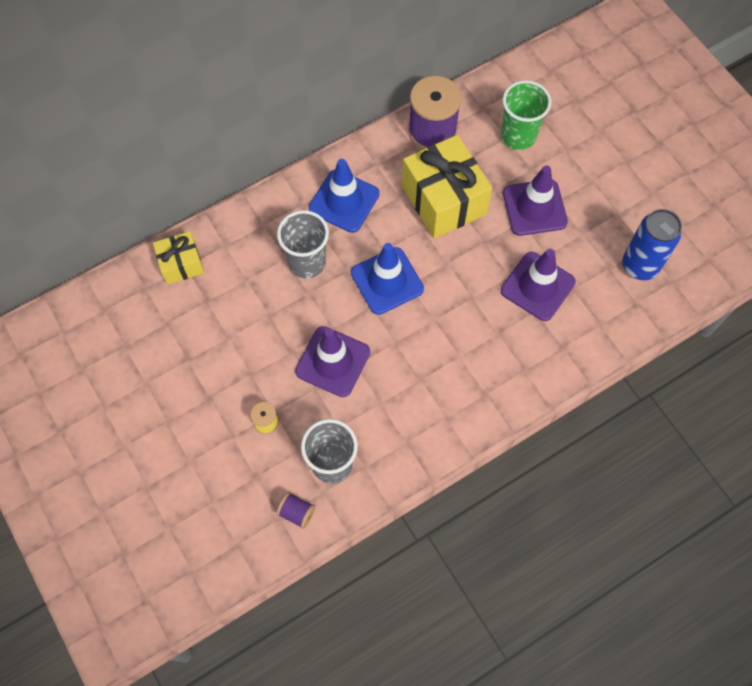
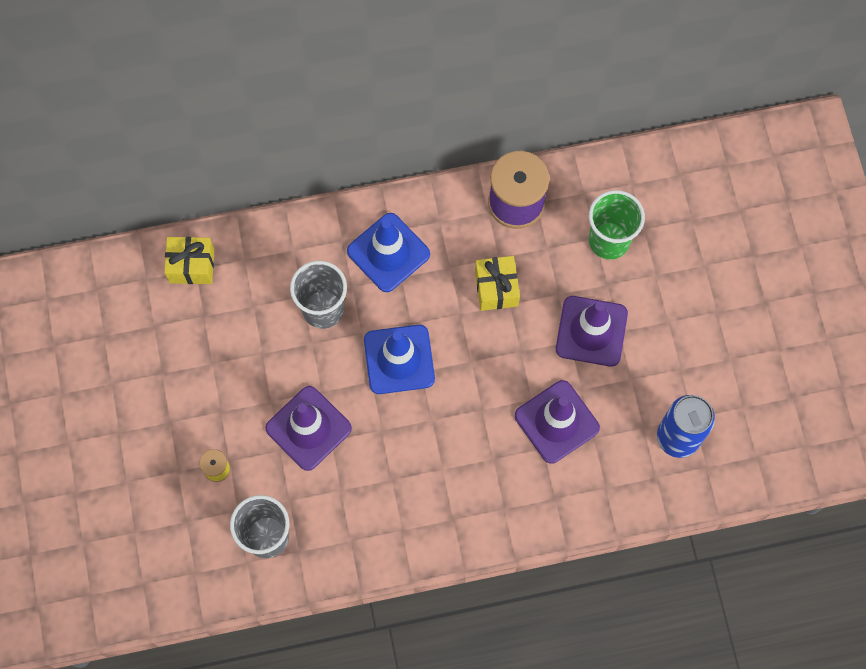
camera: 20 degrees right, 5 degrees up
(296, 513) = (213, 573): purple spool -> none
(444, 200) = (496, 288): yellow gift -> yellow gift, size x0.55

